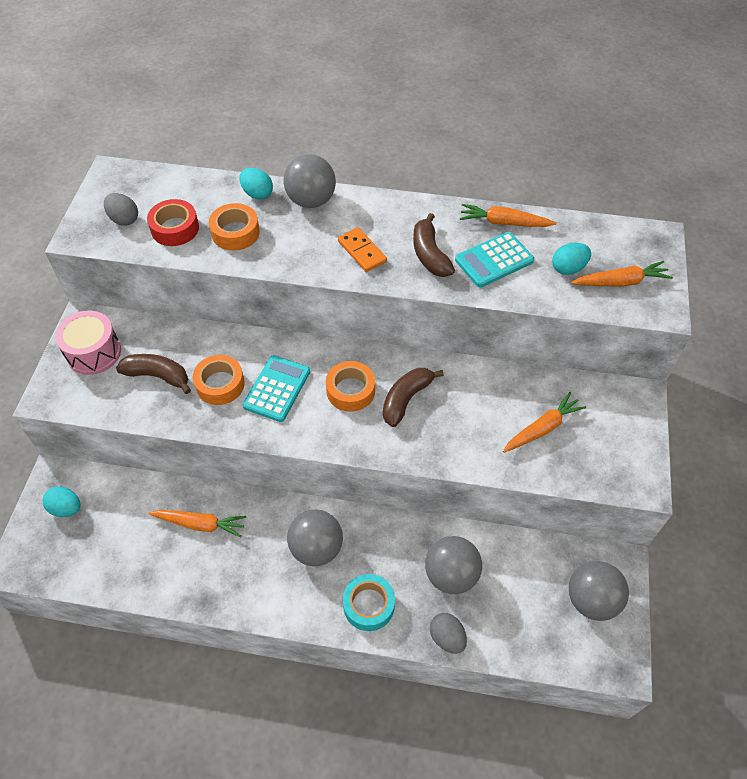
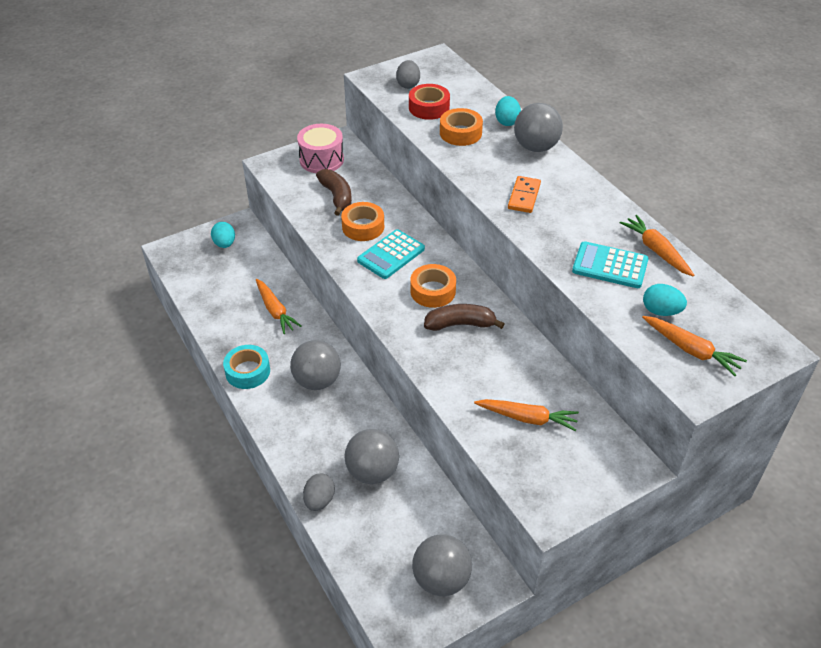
camera: 50 degrees right, 10 degrees down
(277, 389) = (391, 255): turquoise calculator -> turquoise calculator turned 150 degrees clockwise
(368, 605) = (302, 438): turquoise tape -> turquoise tape (247, 371)
(430, 254) = (568, 230): brown banana -> none

